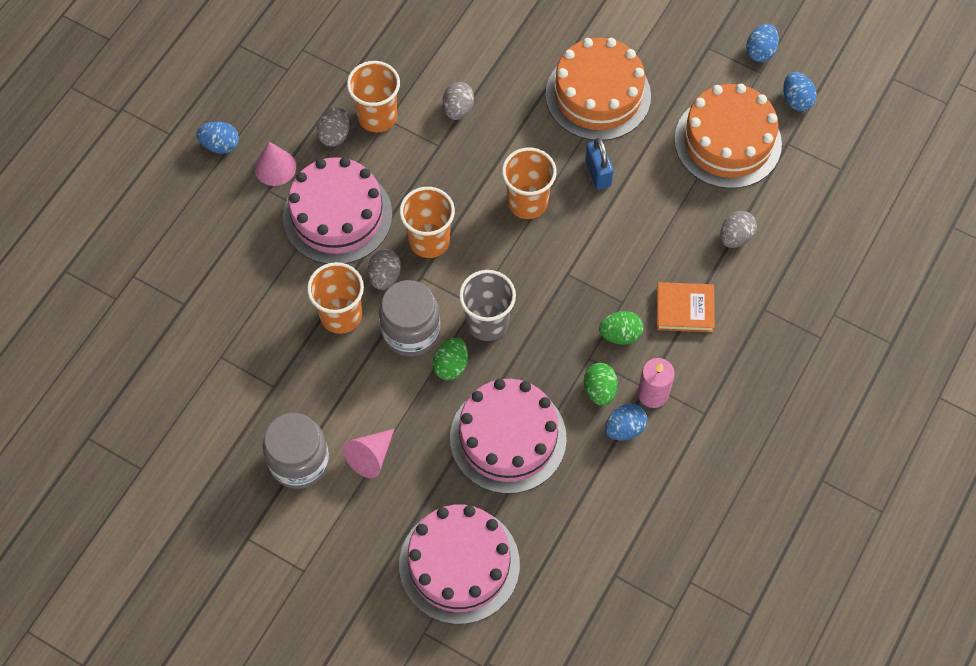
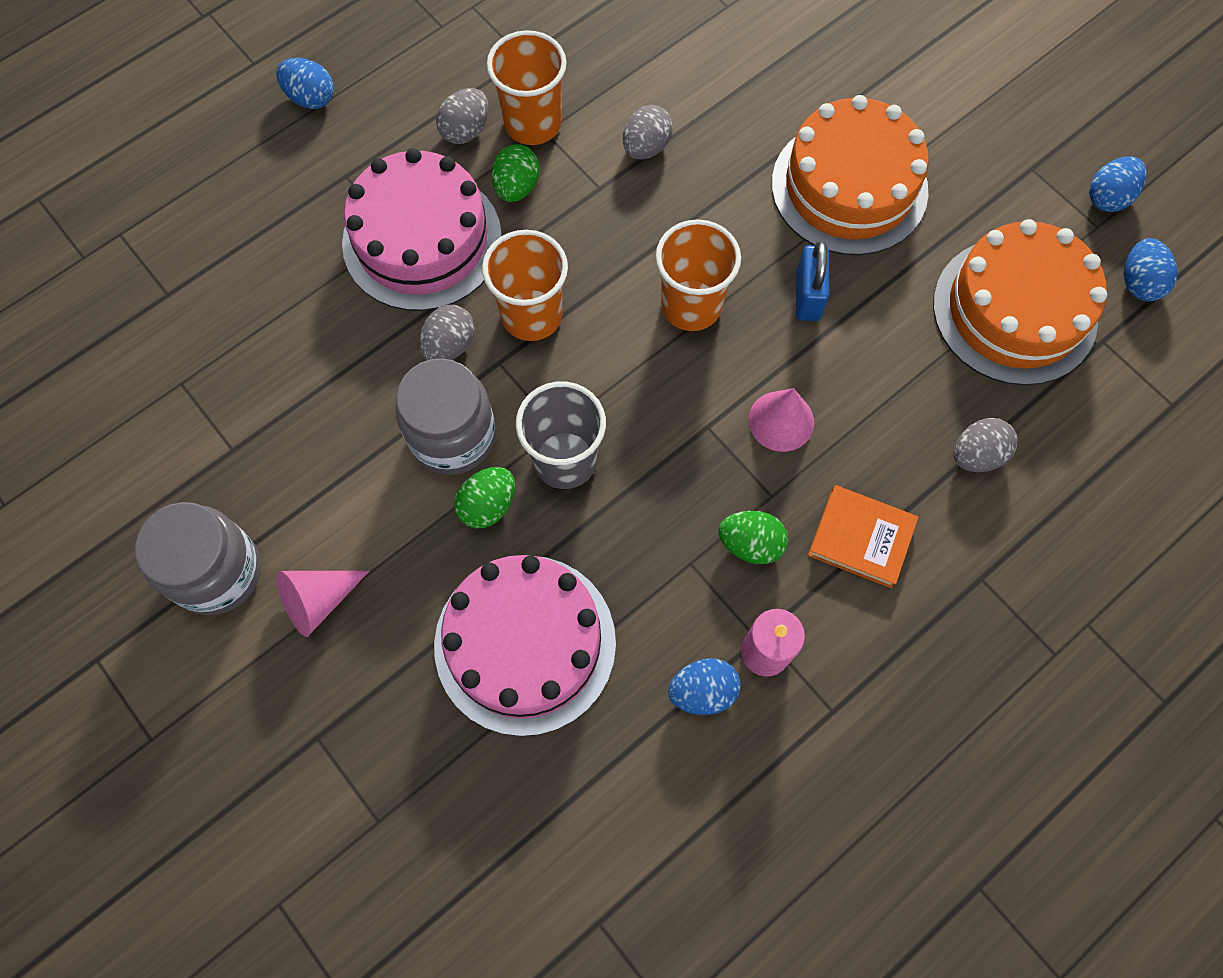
camera: 20 degrees right, 5 degrees up
(275, 167) = (368, 149): pink cone -> pink cone (781, 421)
(341, 315) = (366, 380): orange cup -> none
(459, 564) = (374, 815): pink cake -> none
(599, 390) = (688, 618): green egg -> green egg (517, 187)

